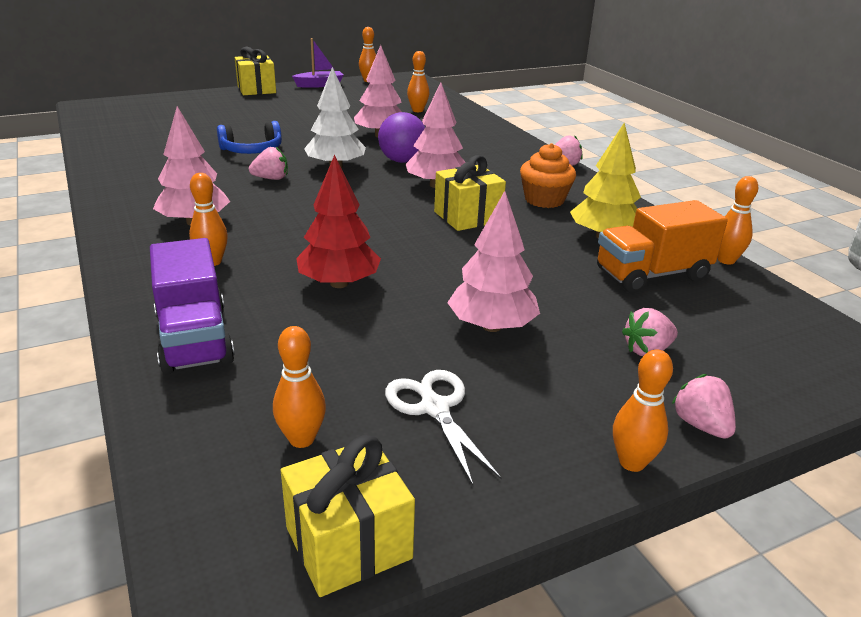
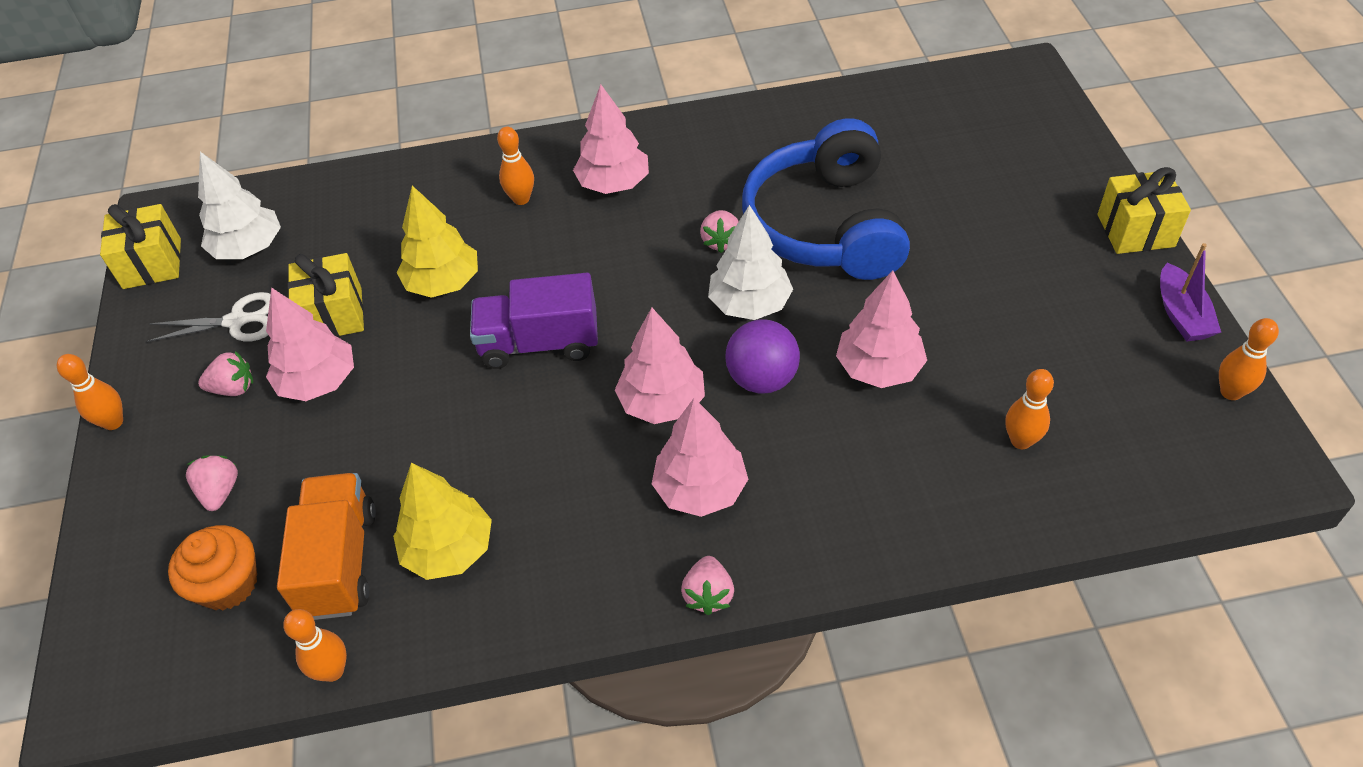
camera: 110 degrees right, 20 degrees up
(194, 339) = (396, 194): purple truck -> purple truck (539, 343)
(252, 150) = (826, 225): blue headphones -> blue headphones, size x2.03
(301, 439) = (249, 248): orange bowling pin -> white tree
(339, 283) = (443, 283): red tree -> yellow tree
(467, 217) = (553, 415): yellow gift -> yellow gift (334, 314)
(497, 171) = (700, 489): none -> pink tree
(544, 200) = (579, 518): orange cupcake -> orange cupcake (228, 584)
(701, 425) = (115, 486): pink strawberry -> pink strawberry (233, 388)

